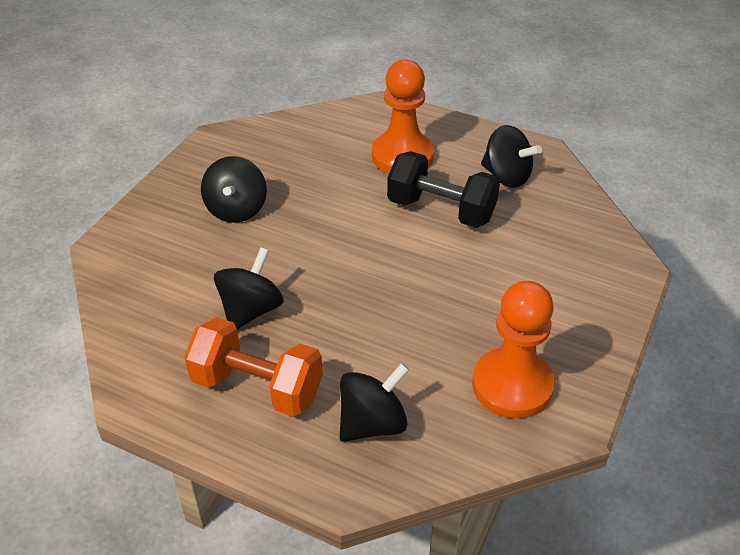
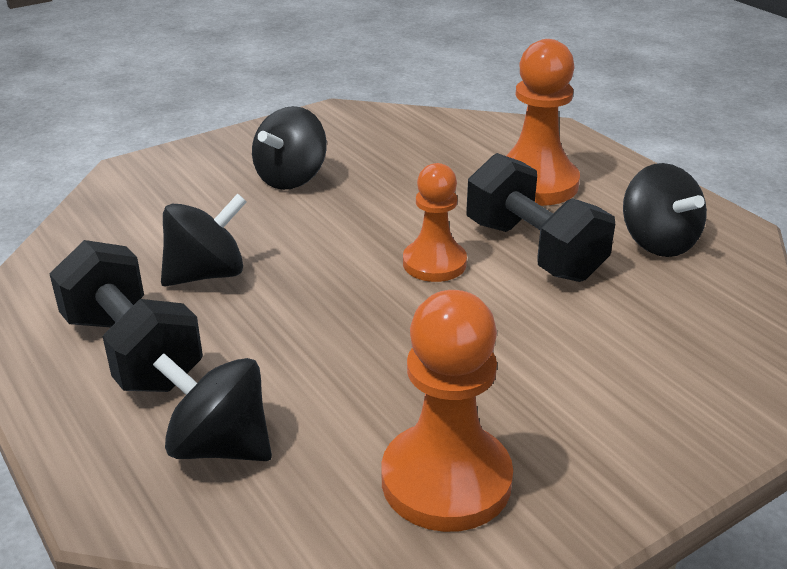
camera: 30 degrees right, 10 degrees down
(257, 387) = (132, 351): orange dumbbell -> black dumbbell
(372, 423) = (219, 446): black spinning top -> black spinning top turned 150 degrees counterclockwise
(390, 243) = (434, 263): none -> orange pawn

